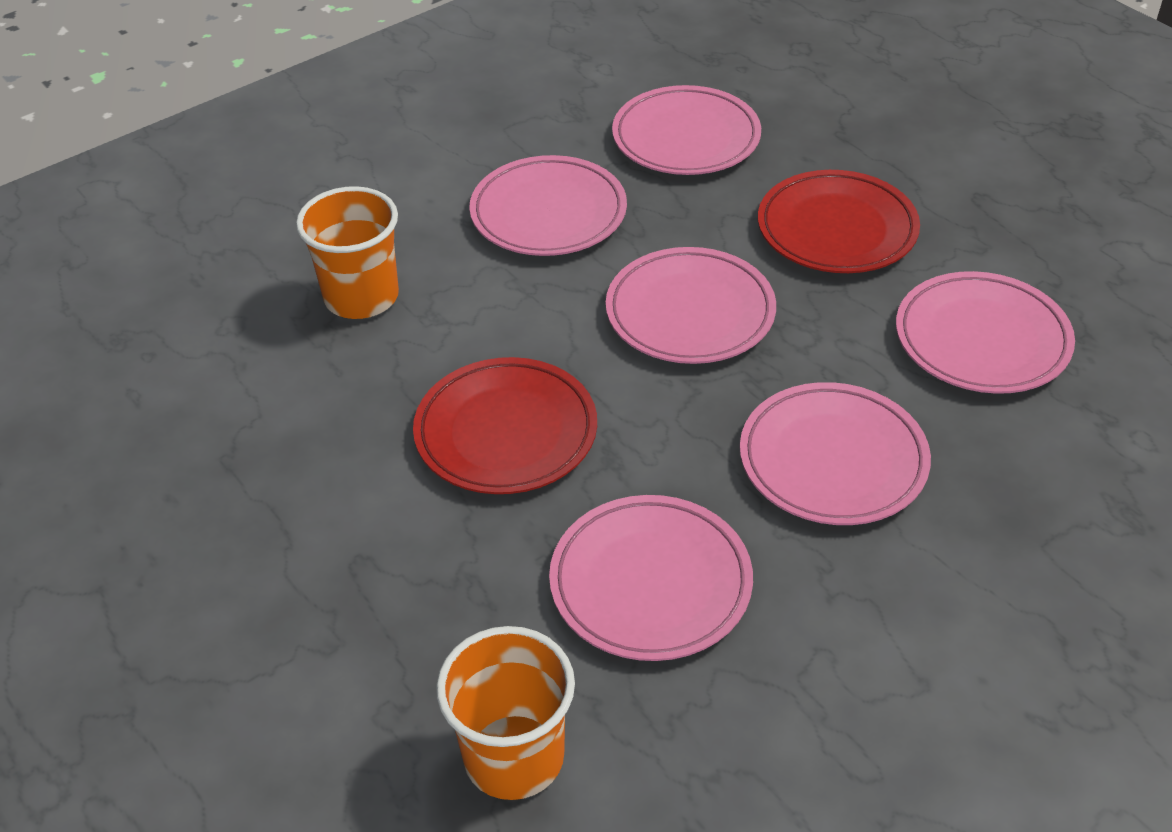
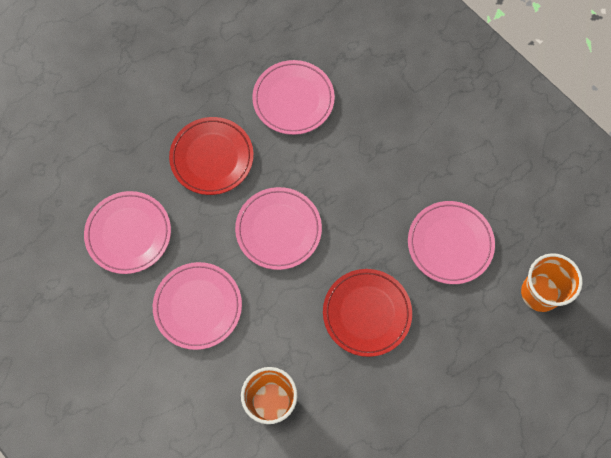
camera: 95 degrees left, 25 degrees up
(833, 460) = (374, 168): pink plate -> none

